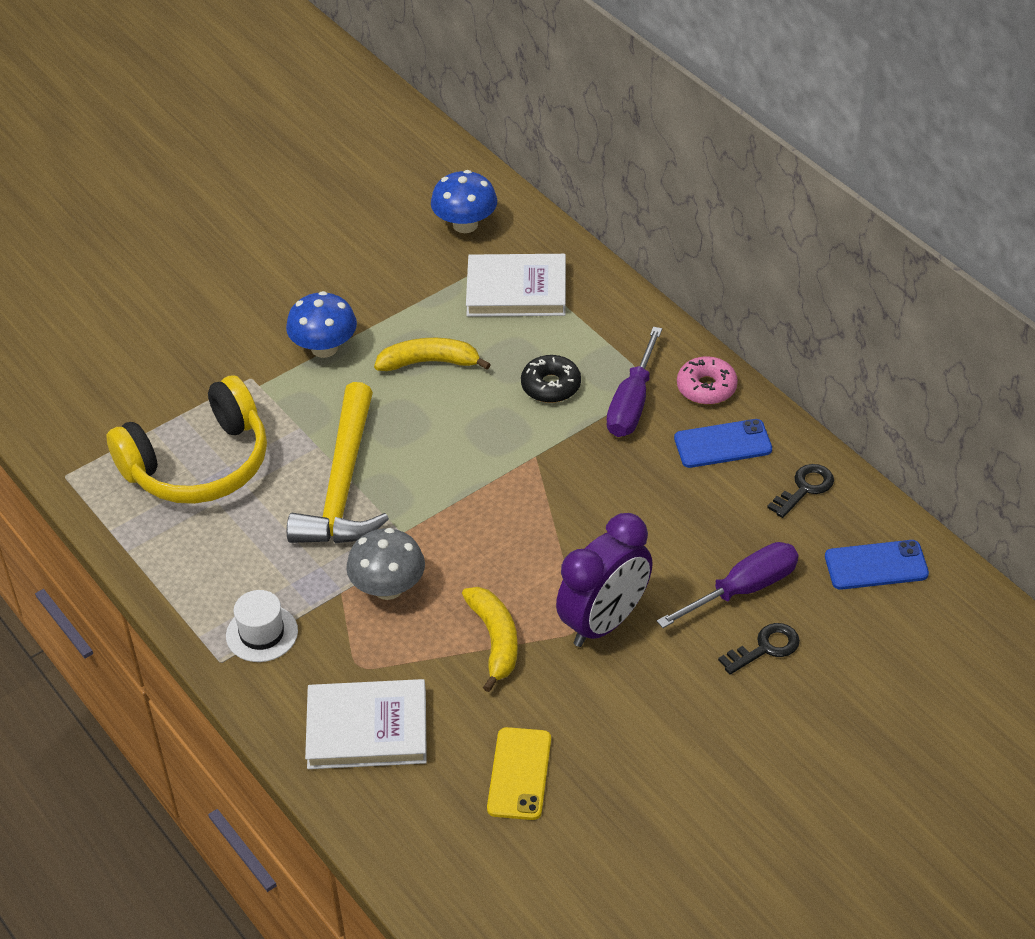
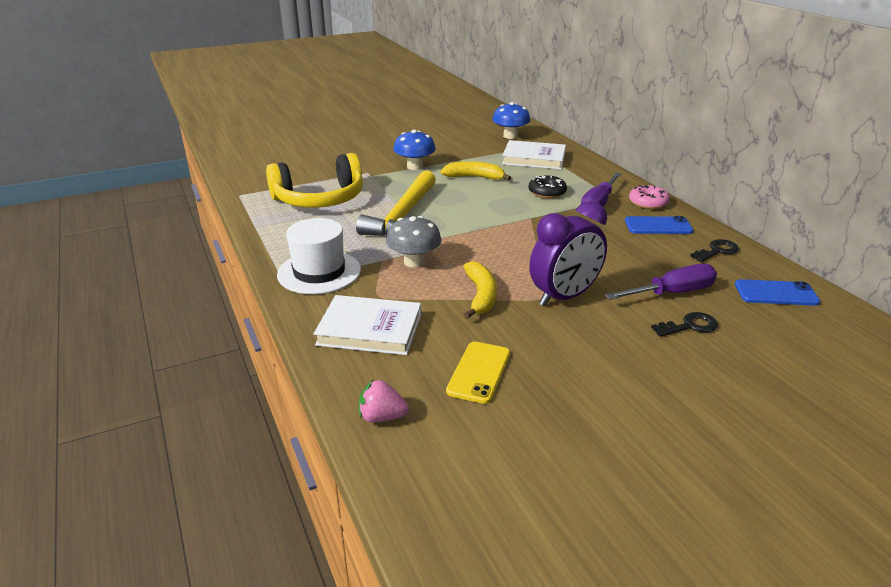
camera: 10 degrees right, 15 degrees down
(262, 633) = (319, 272): white hat -> white hat, size x1.62
(424, 861) = (382, 417): none -> pink strawberry

